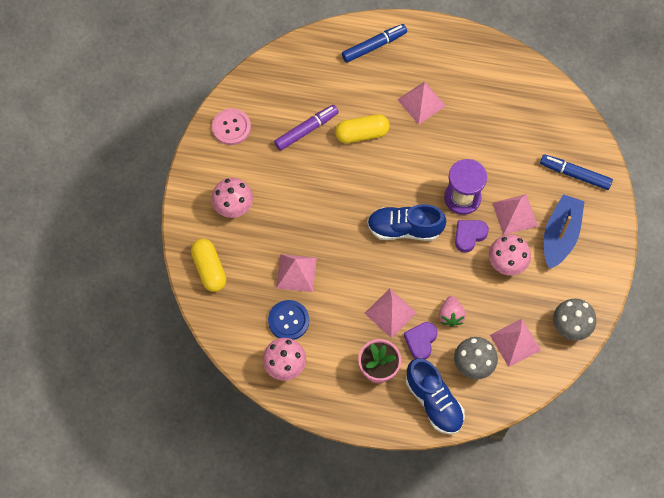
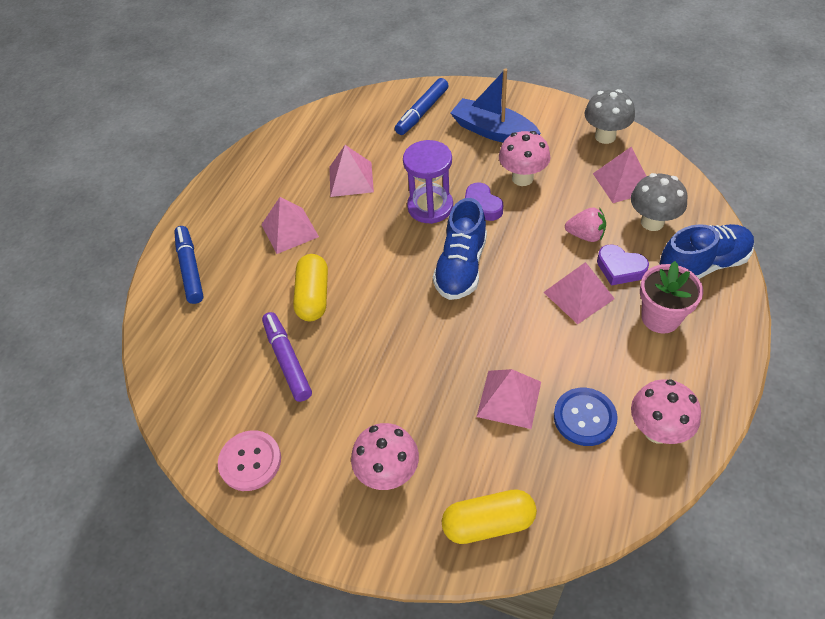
camera: 75 degrees left, 15 degrees down
(514, 214) = (460, 164): pink pyramid -> pink pyramid (351, 179)

